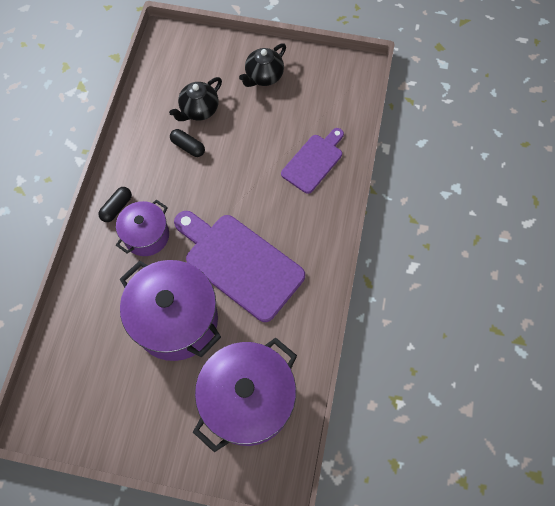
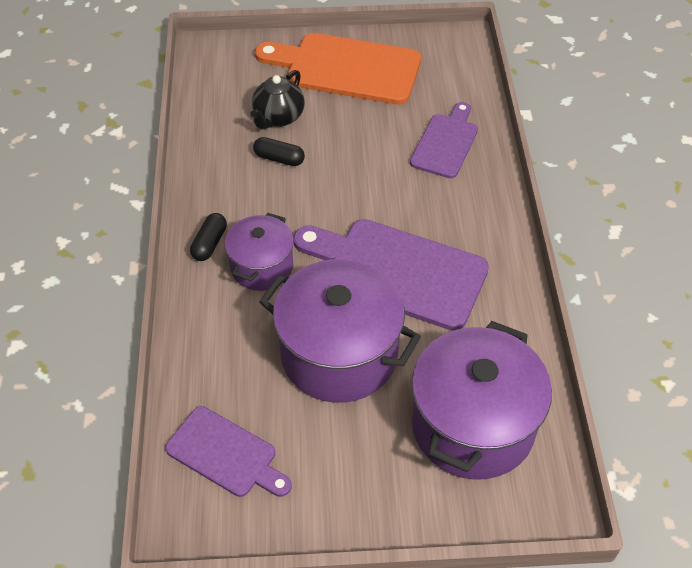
camera: 15 degrees left, 15 degrees down
(76, 377) = (225, 454): none -> purple cutting board
(264, 77) = (346, 68): black teapot -> orange cutting board

